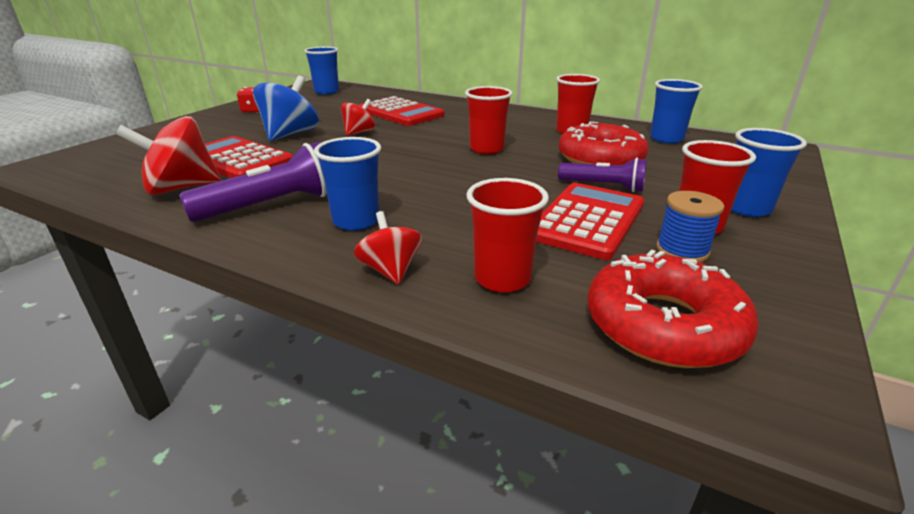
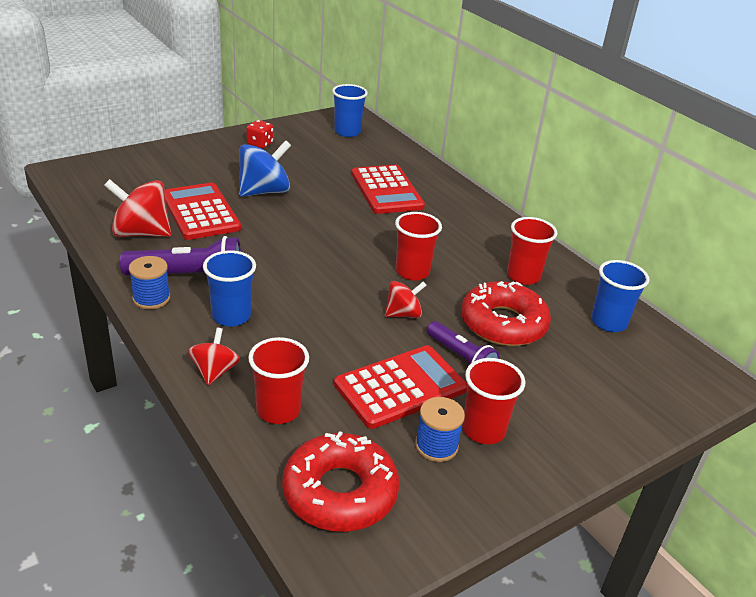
camera: 25 degrees right, 5 degrees up
(245, 233) = (151, 298): none -> blue spool
(359, 132) = (323, 208): red spinning top -> red spinning top (403, 314)
(746, 208) = (555, 433): blue cup -> none

